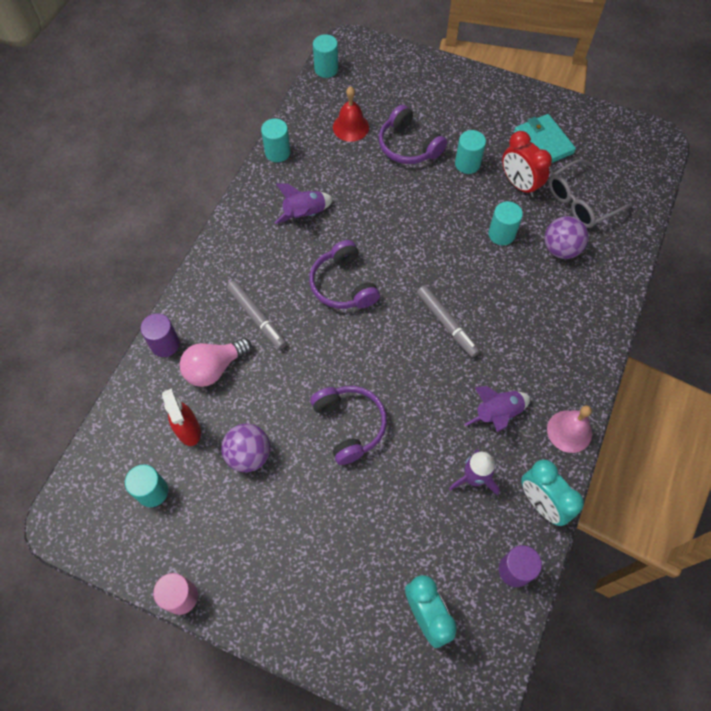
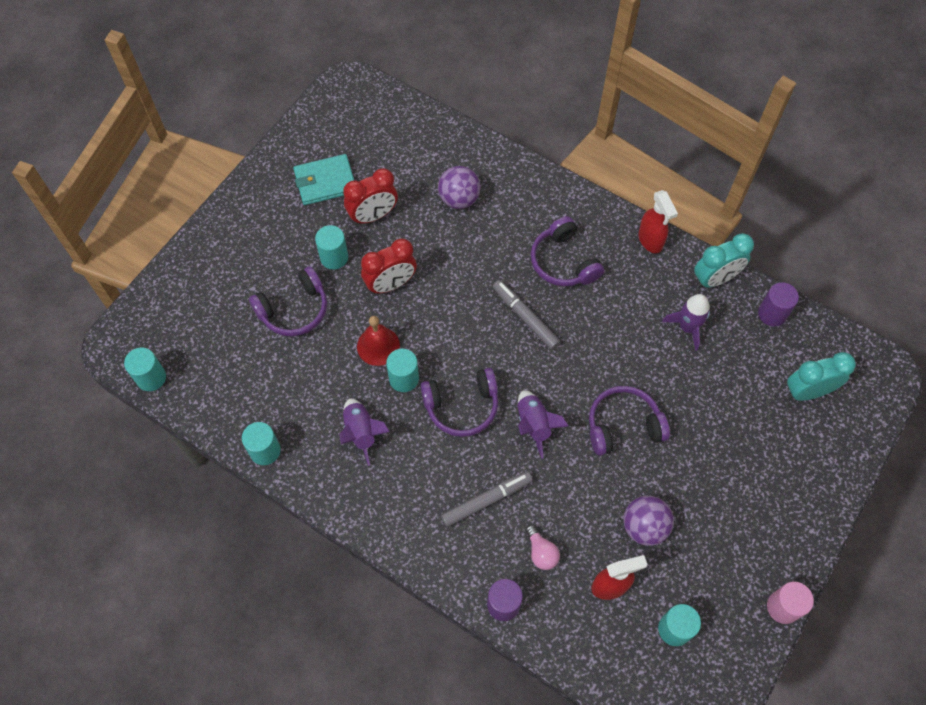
camera: 80 degrees left, 0 degrees up
(214, 368) = (541, 552): pink light bulb -> pink light bulb, size x0.61
(350, 127) = (249, 365): red bell -> red bell (378, 346)
(446, 324) = (525, 317): grey marker -> grey marker turned 105 degrees counterclockwise
(452, 210) = (391, 284): none -> red clock
(497, 414) = (627, 294): purple rocket -> purple rocket (534, 425)
(501, 234) = (430, 246): turquoise cylinder -> turquoise cylinder (404, 379)
(518, 349) = (563, 262): none -> purple headphones
(569, 431) = (650, 241): pink bell -> red spray bottle
(580, 202) = (407, 168): grey glasses -> none

